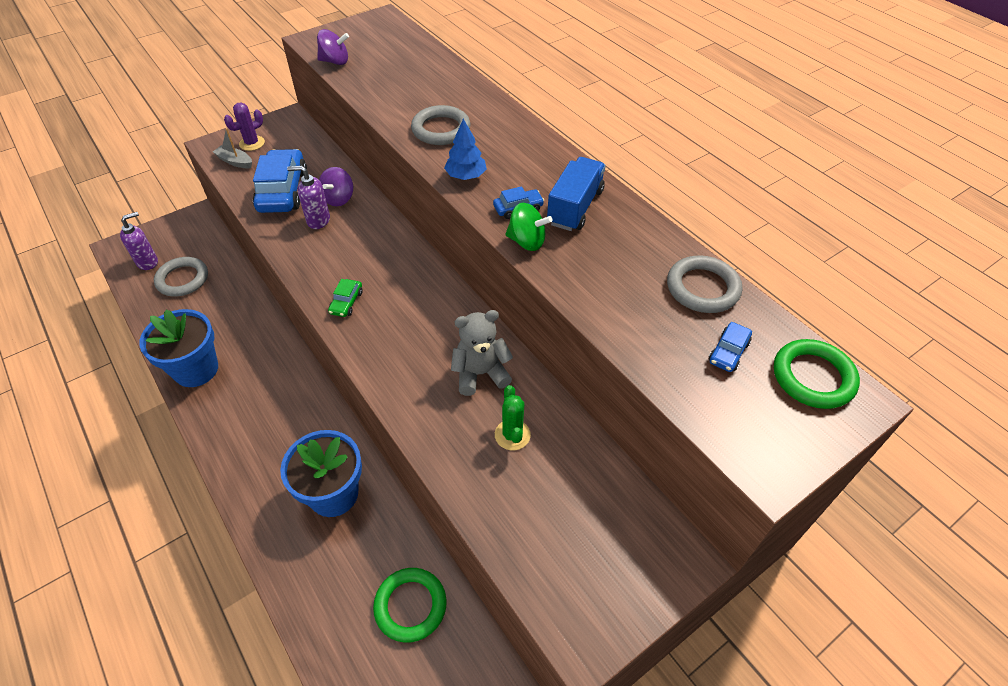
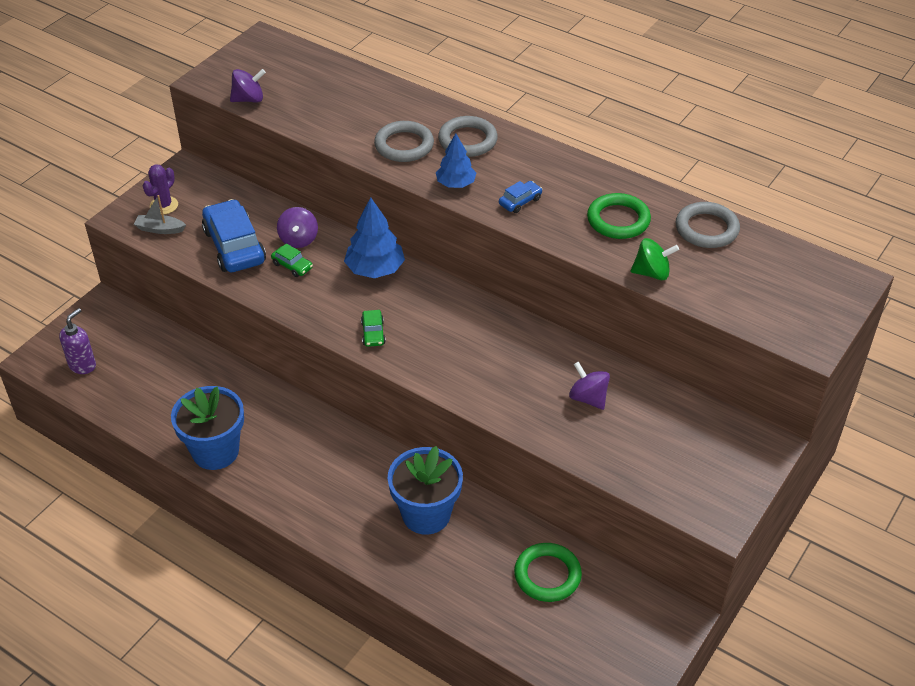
camera: 20 degrees left, 5 degrees down
(182, 279) = (136, 372): grey ring -> grey ring (467, 140)
(318, 220) = (292, 266): purple soap dispenser -> green car
(386, 242) = (375, 269): none -> blue tree
(480, 373) = (533, 358): grey teddy bear -> none
(512, 435) = (588, 398): green cactus -> purple spinning top
(527, 241) = (544, 228): green spinning top -> green spinning top (652, 273)
(575, 207) = (569, 188): blue truck -> none
(728, 352) = (748, 272): blue car -> none
(813, 377) = (816, 273): green ring -> green ring (618, 220)

